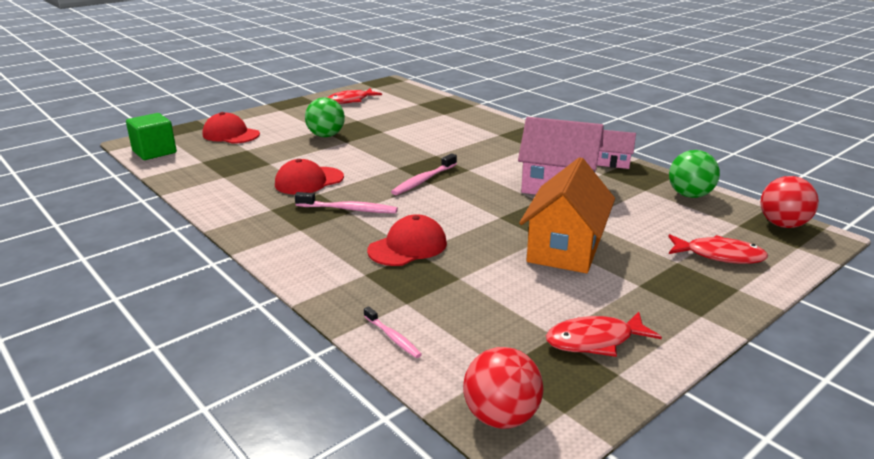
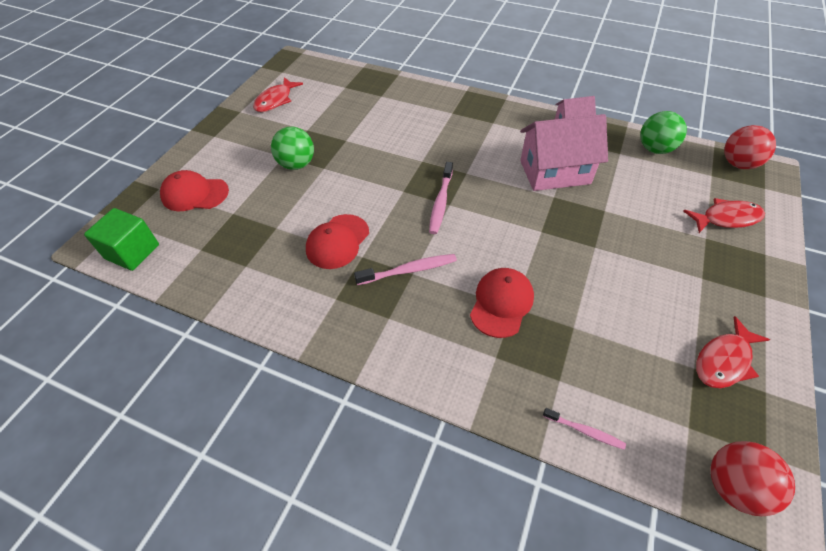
camera: 25 degrees left, 25 degrees up
(565, 249) = (621, 254): orange house -> none

